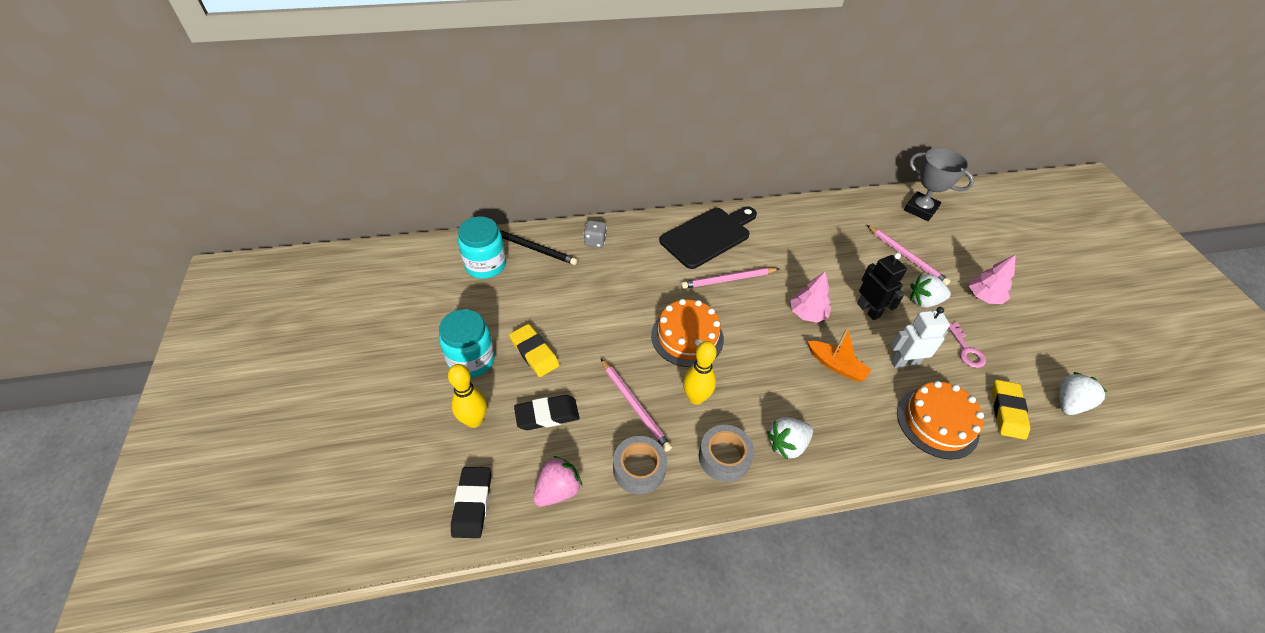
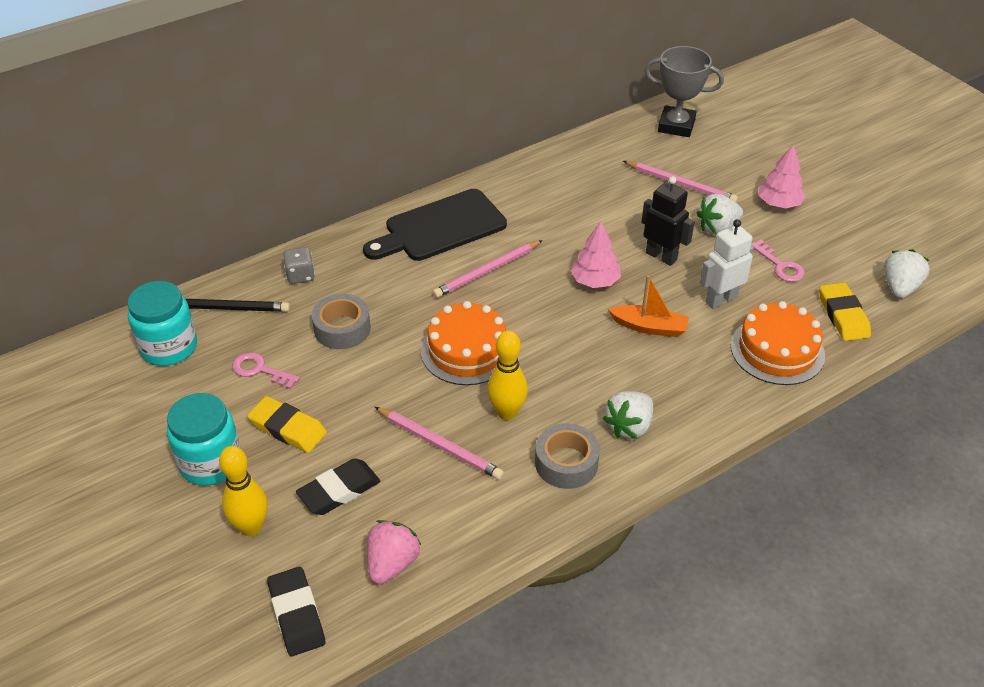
camera: 20 degrees left, 5 degrees down
(536, 302) = (260, 370): none -> pink key
(639, 469) = (476, 508): grey tape -> grey tape (342, 329)
(708, 236) = (440, 228): black cutting board -> black cutting board turned 150 degrees counterclockwise

